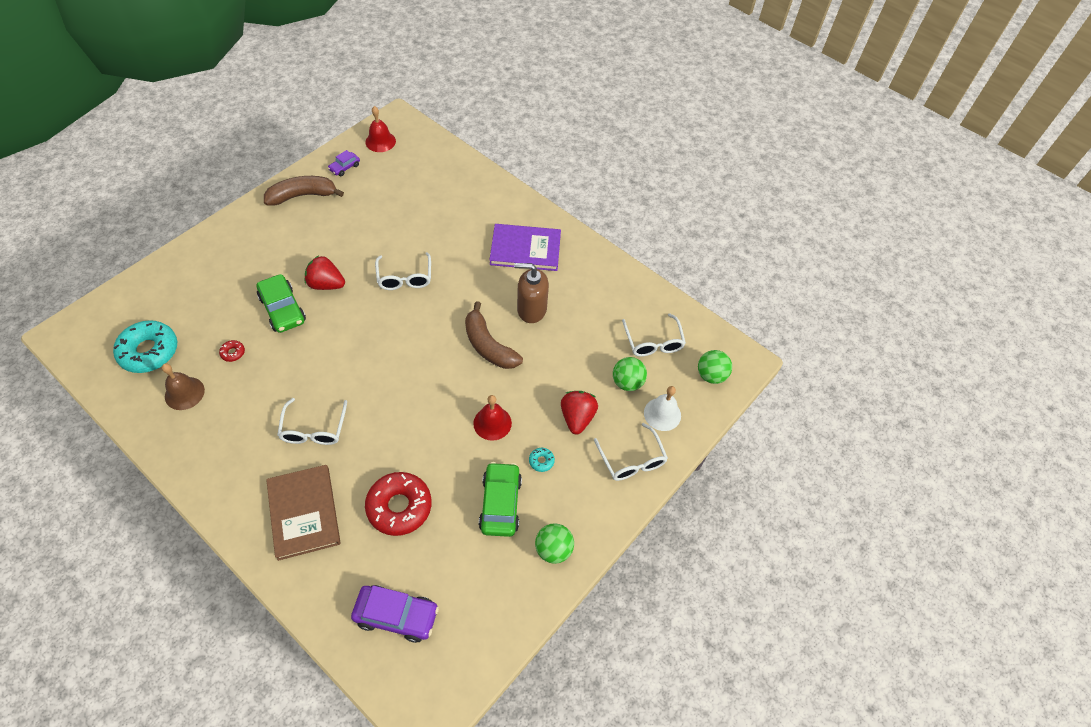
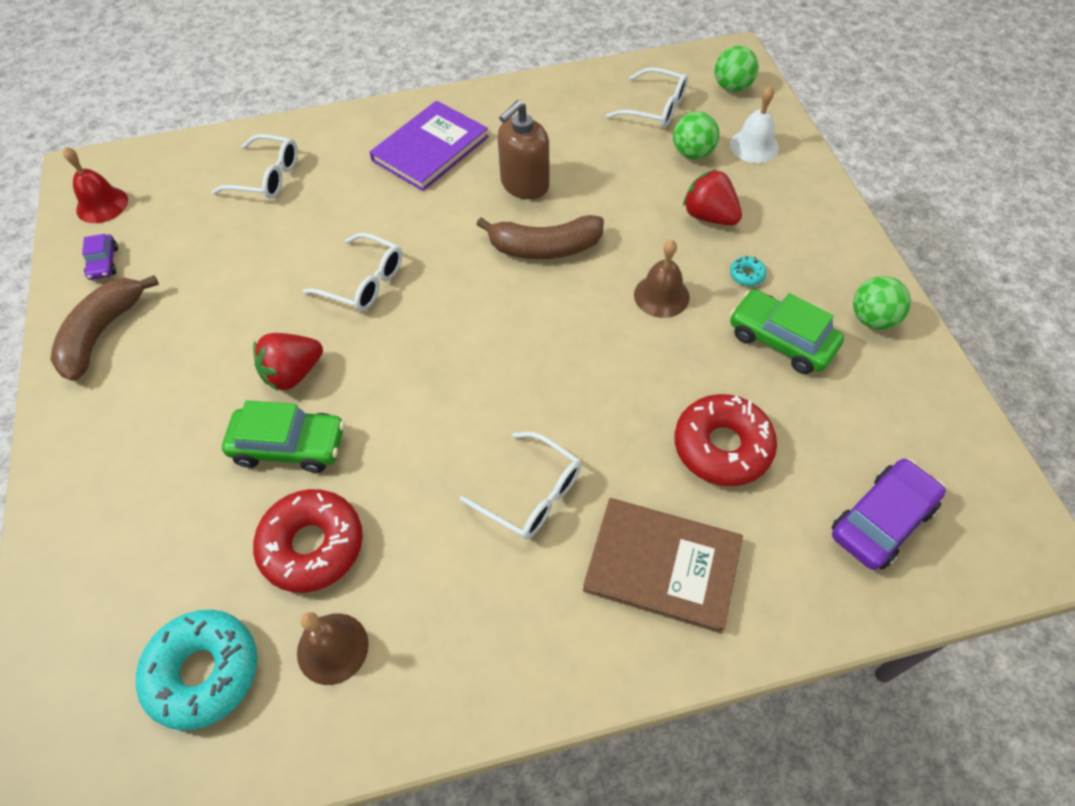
camera: 50 degrees left, 0 degrees up
(233, 353) = (312, 546): red donut -> red donut, size x2.42
(492, 423) = (661, 295): red bell -> brown bell
(631, 460) = (796, 198): white glasses -> white glasses (267, 177)

